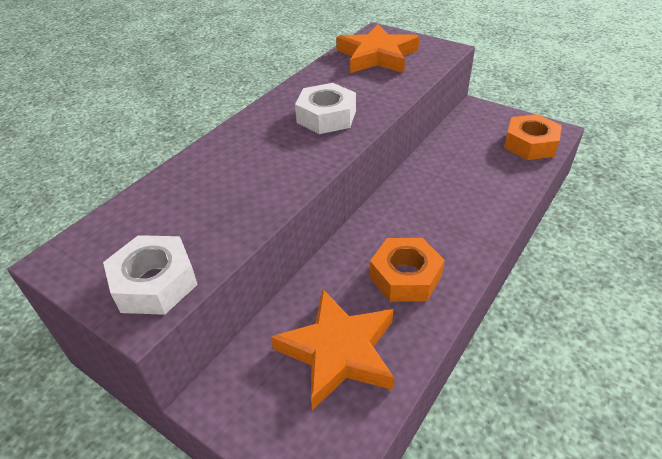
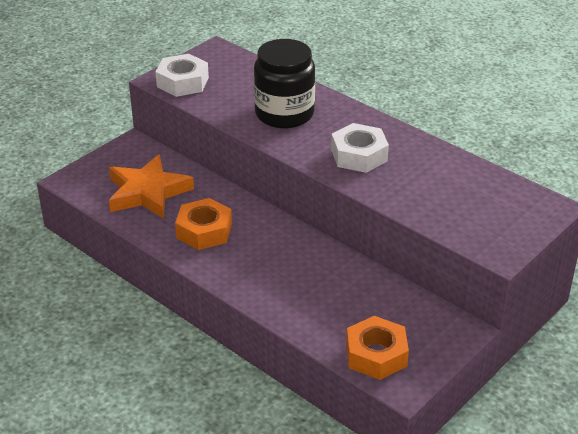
camera: 95 degrees right, 5 degrees down
(247, 172) = (284, 114): none -> black jar
(377, 56) = (483, 198): orange star -> none

